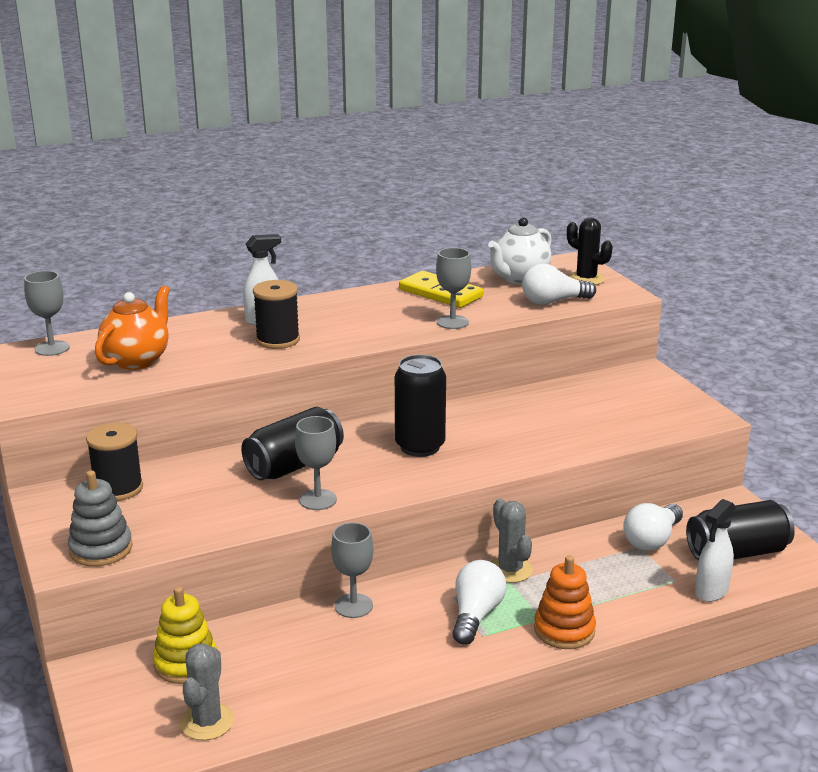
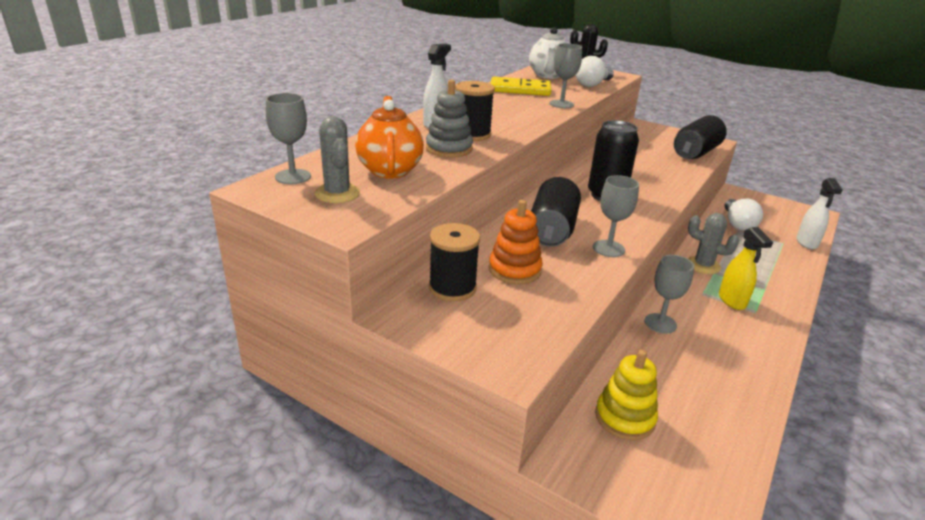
camera: 35 degrees left, 5 degrees up
(101, 549) = (522, 344): grey stacking toy -> grey stacking toy (449, 149)
(207, 722) = (710, 459): grey cactus -> grey cactus (337, 193)
(476, 615) = (732, 301): white light bulb -> yellow spray bottle
(564, 630) = (786, 291): orange stacking toy -> orange stacking toy (514, 270)
(737, 552) = (781, 218): black can -> black can (696, 152)

